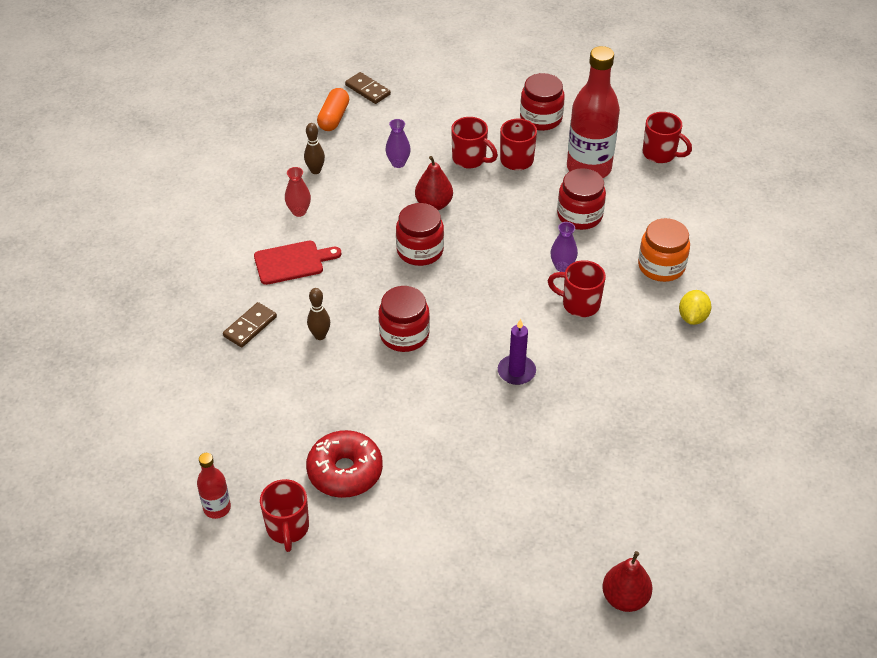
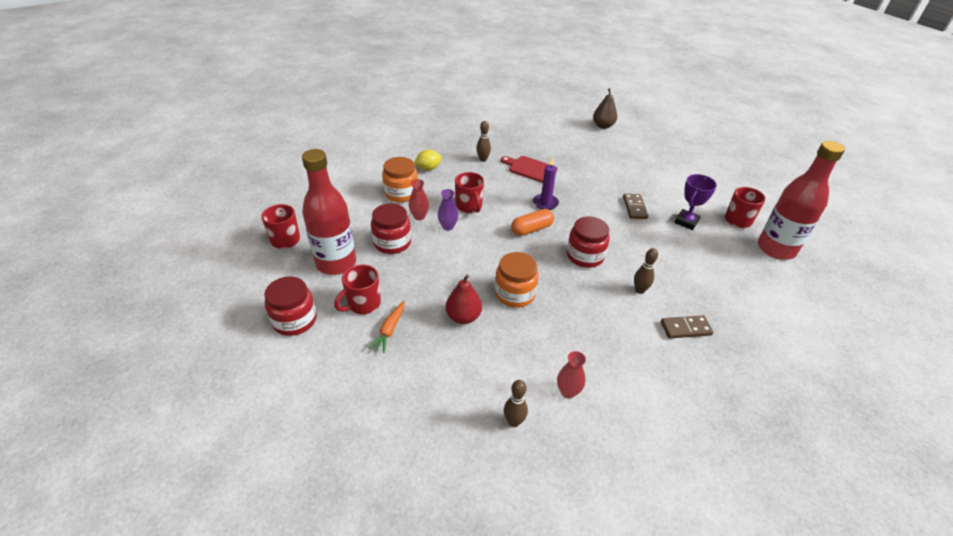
camera: 135 degrees left, 5 degrees down
(217, 508) = (776, 249): red bottle -> red bottle, size x2.06
(292, 262) = (613, 352): red cutting board -> red cutting board (530, 169)
(333, 118) = (431, 472): orange capsule -> orange capsule (531, 229)
(345, 471) = (686, 222): red donut -> purple trophy
(367, 90) = (359, 480): brown domino -> brown domino (634, 208)
(398, 163) = (442, 371): purple vase -> none
(420, 251) = (515, 294): red jar -> orange jar
(470, 159) = (390, 330): red mug -> orange carrot
(602, 256) = (419, 216): none -> red vase
(625, 598) = (603, 126): red pear -> brown pear
(665, 381) = (483, 159): none -> brown bowling pin

